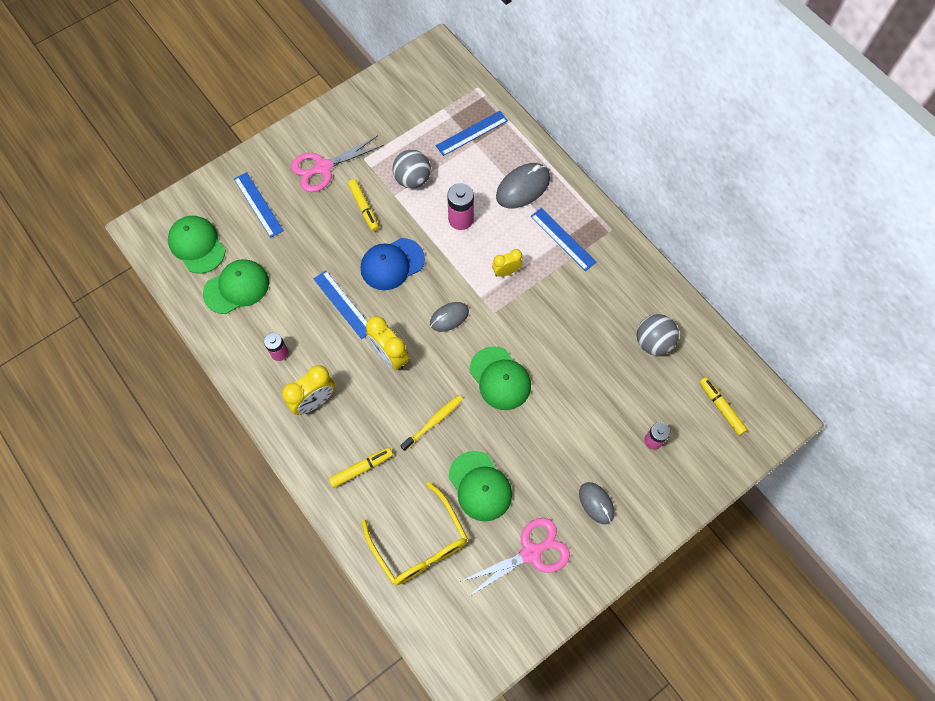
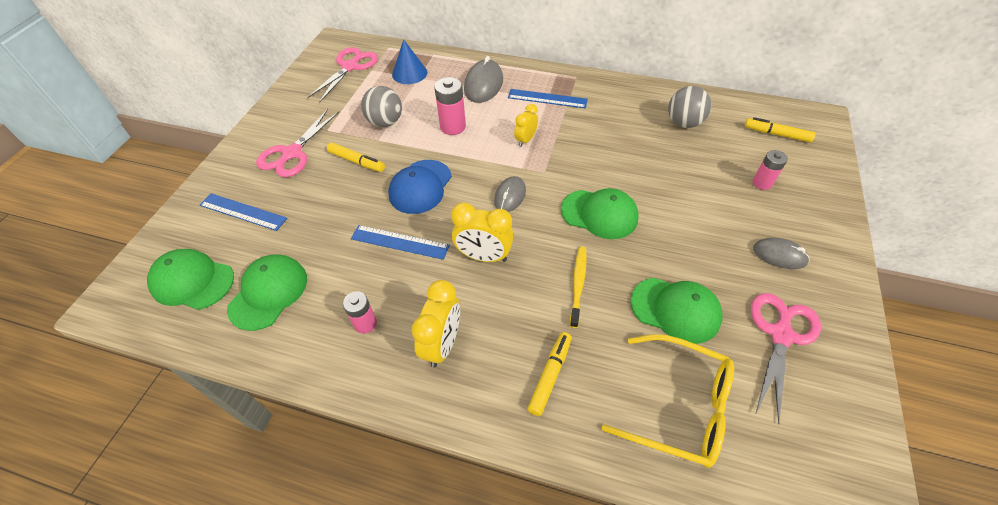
camera: 35 degrees left, 15 degrees down
(428, 93) = (350, 67): none -> pink scissors
(472, 133) = (409, 73): blue ruler -> blue cone

